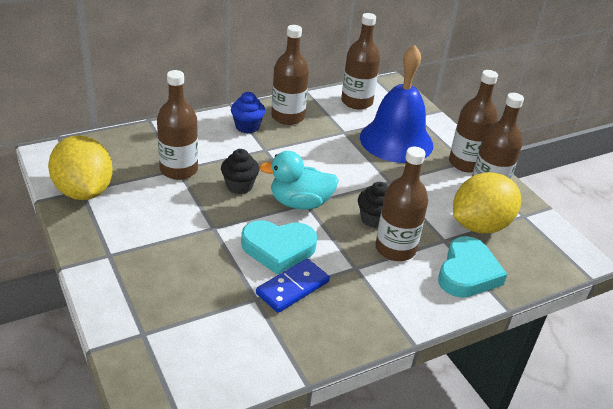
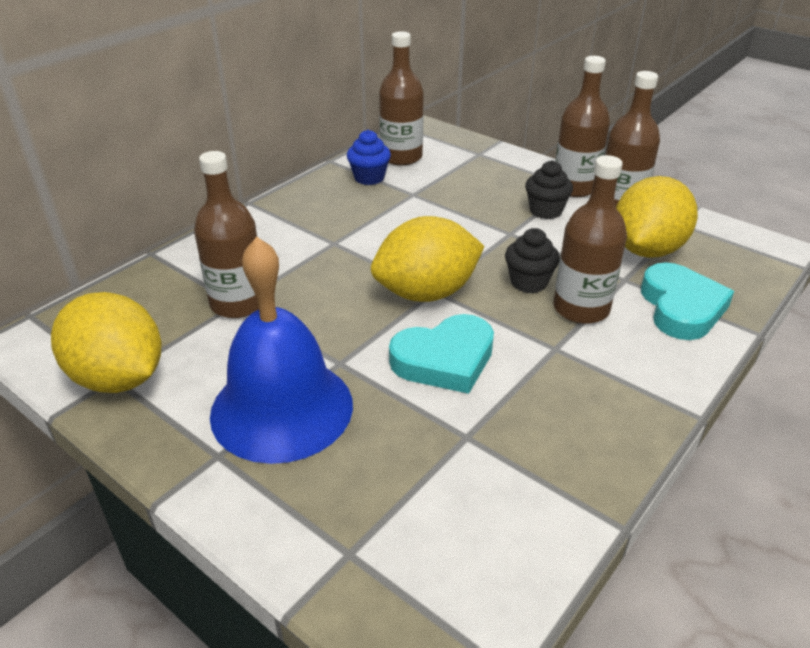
camera: 20 degrees left, 0 degrees up
(239, 186) = (335, 297): black cupcake -> black cupcake (545, 211)
(247, 127) = (290, 223): blue cupcake -> blue cupcake (369, 178)
(287, 117) = (332, 196): brown bottle -> none
(293, 288) = (501, 403): blue domino -> none
(300, 203) = (426, 293): turquoise duck -> yellow lemon
(396, 141) = (480, 186): blue bell -> blue bell (282, 408)

